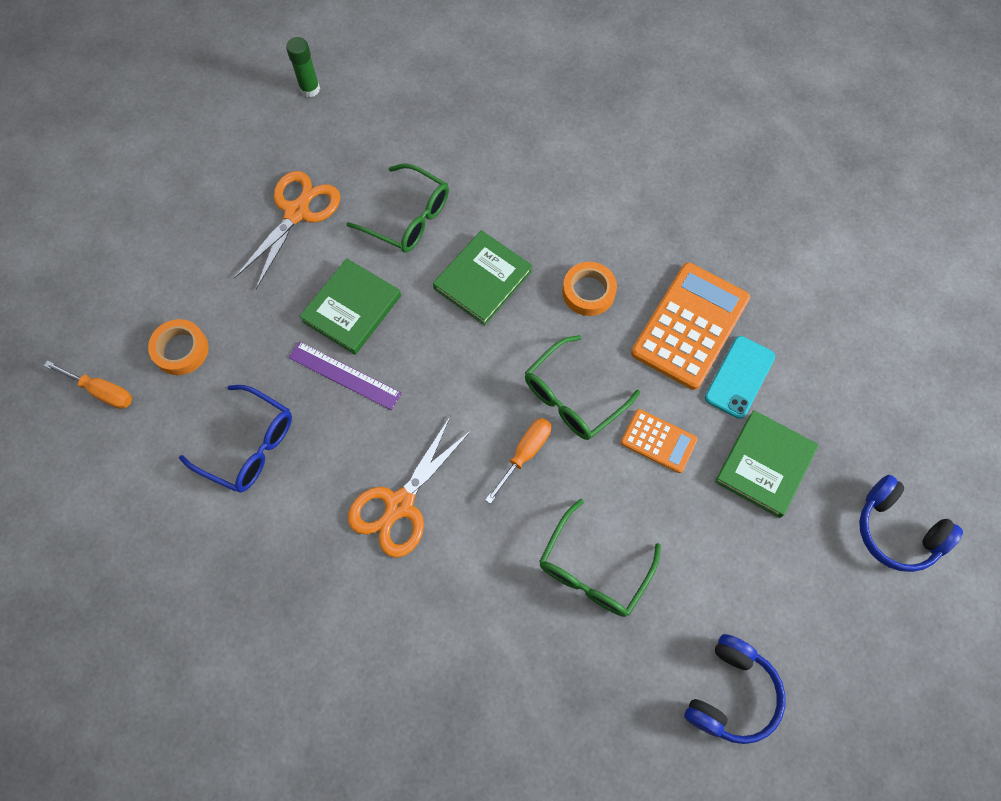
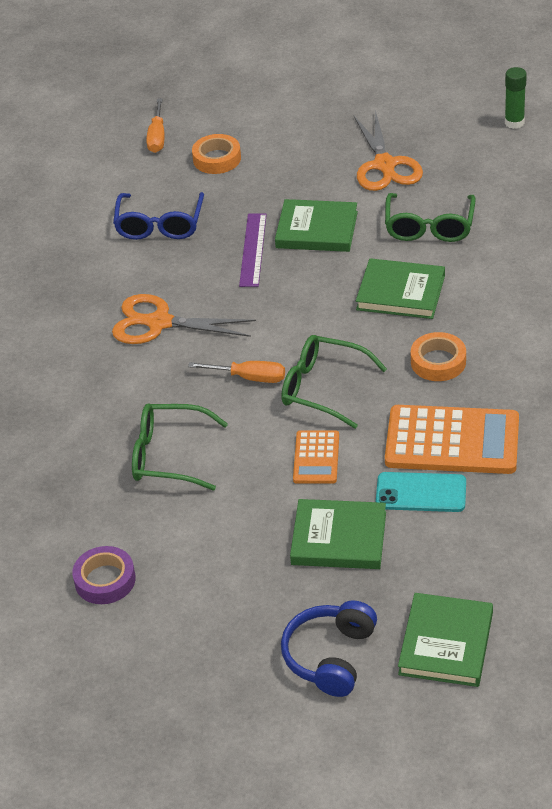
camera: 70 degrees right, 25 degrees down
(297, 212) = (385, 165): orange scissors -> orange scissors turned 75 degrees clockwise
(730, 693) = (105, 580): blue headphones -> purple tape
(913, 434) = (446, 643): none -> green book

